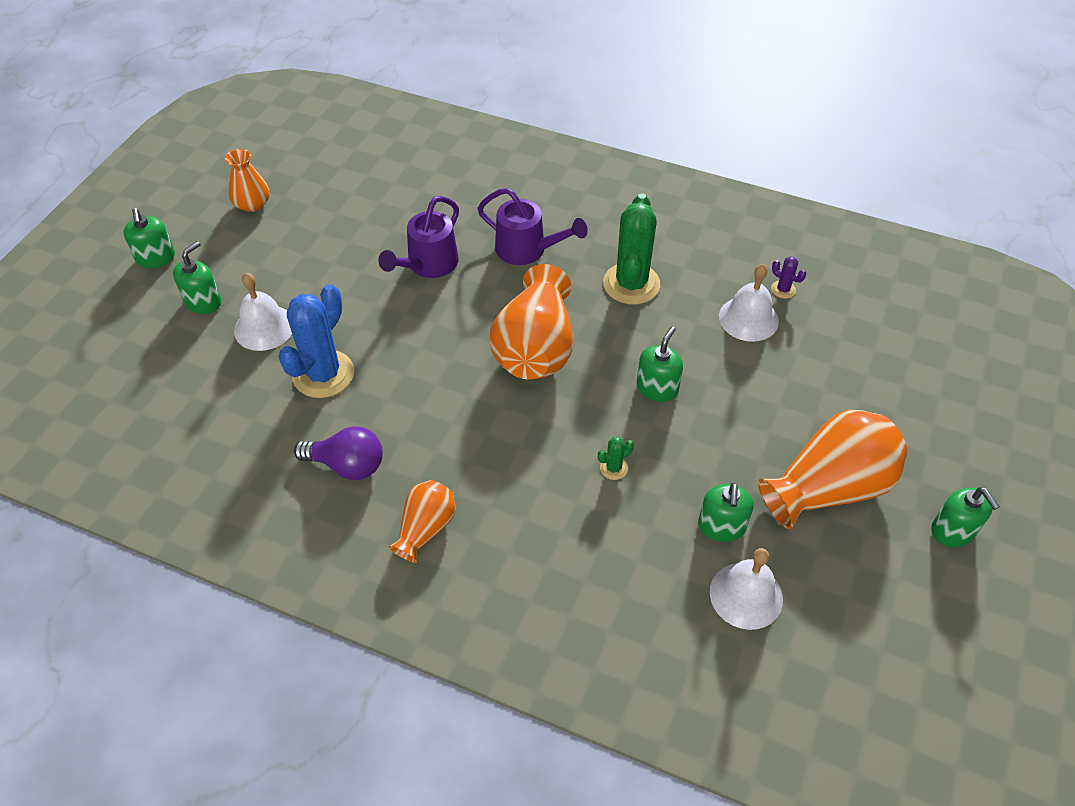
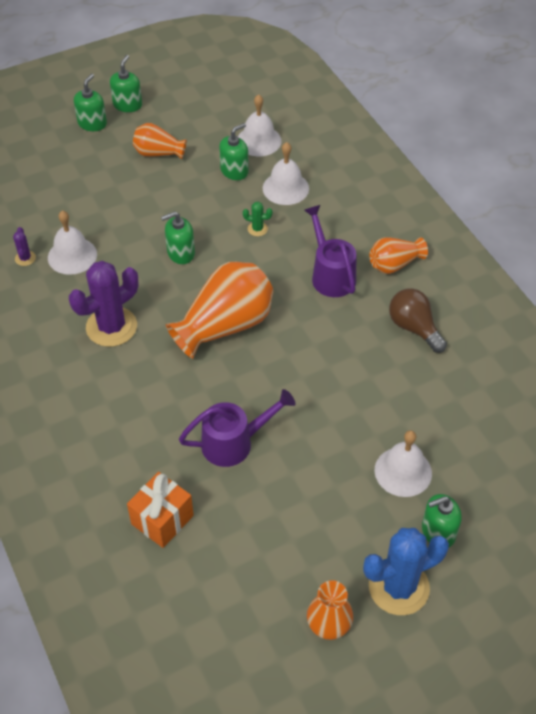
camera: 140 degrees left, 0 degrees up
(156, 258) = (455, 615): green soap dispenser -> green soap dispenser (92, 123)
(323, 374) = (385, 401): blue cactus -> blue cactus (399, 587)
(347, 465) = (414, 328): purple light bulb -> brown light bulb
(431, 191) = (162, 520): none -> orange gift
(528, 250) = (149, 403): purple watering can -> purple watering can (330, 274)
(631, 284) = (111, 327): green cactus -> purple cactus
(640, 545) = (285, 188): none -> white bell
(828, 488) = (158, 153): orange vase -> orange vase, size x0.55

